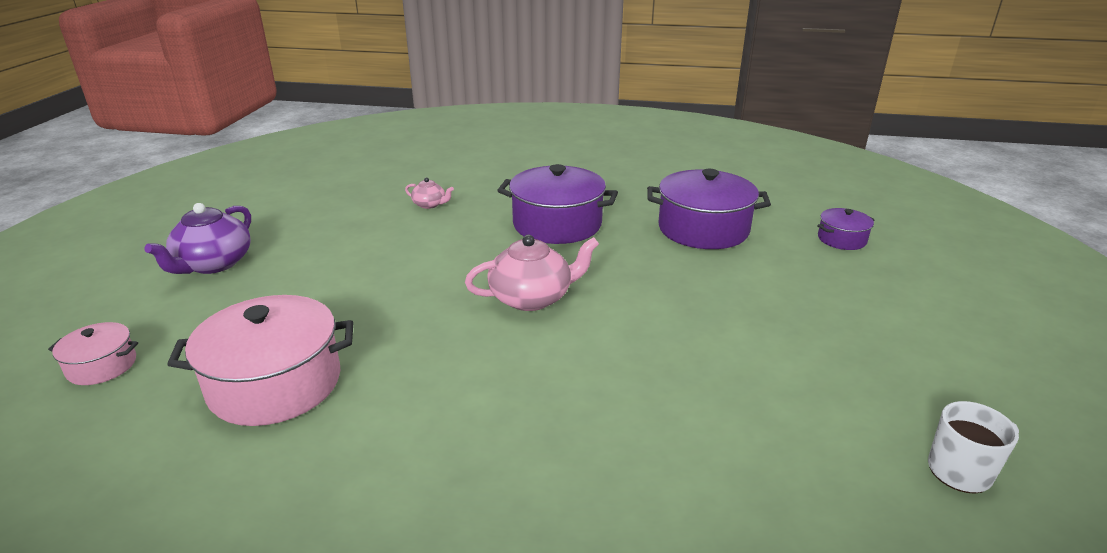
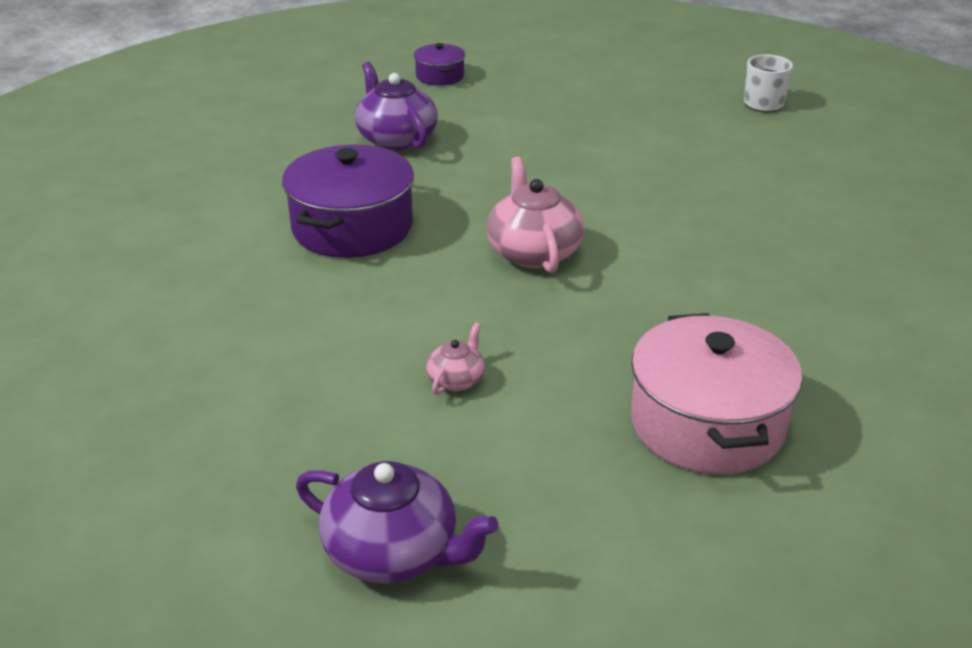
camera: 85 degrees left, 5 degrees up
(102, 366) = (685, 601): pink pot -> none
(430, 204) = (243, 333): pink teapot -> pink teapot (456, 380)
(703, 229) = (396, 138): purple pot -> purple teapot

